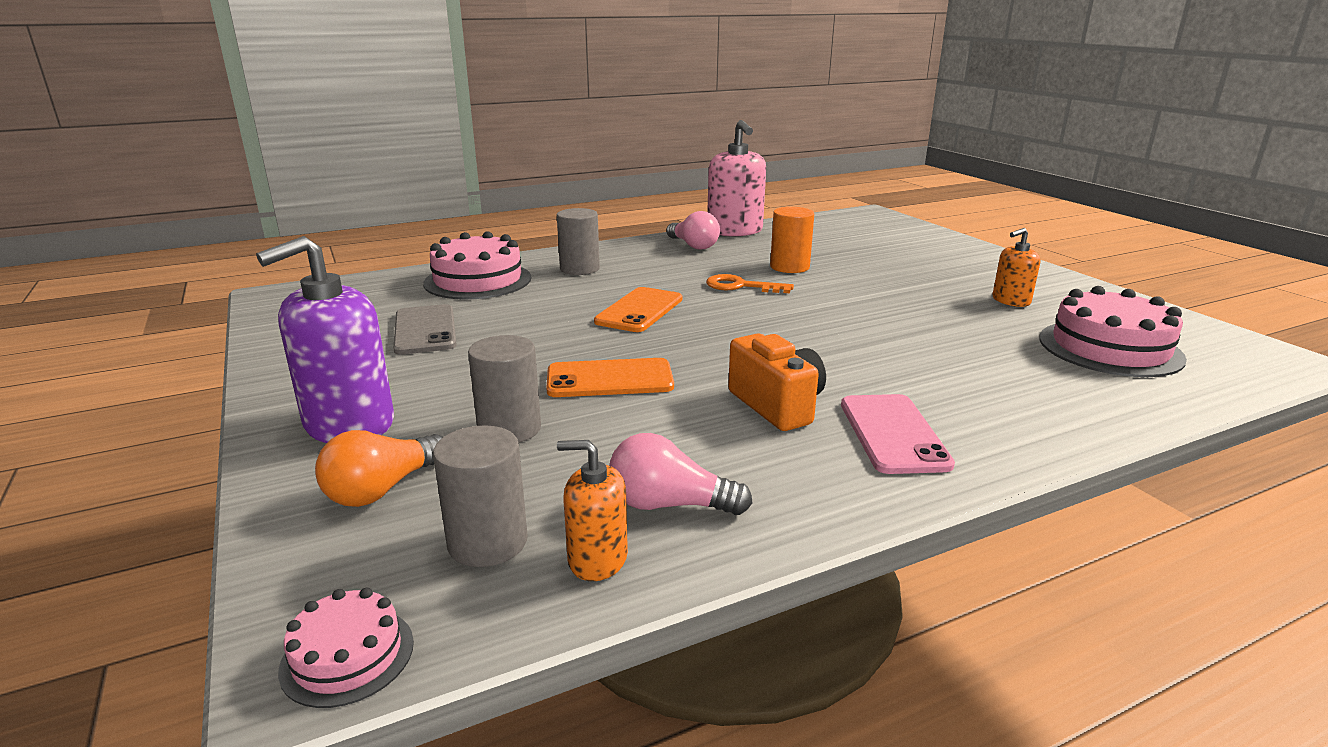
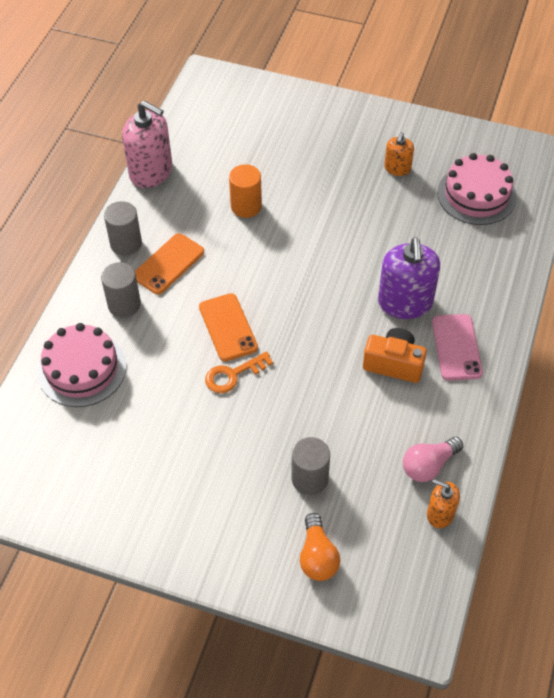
camera: 45 degrees left, 30 degrees up
(347, 656) = (424, 620): pink cake -> none
(349, 424) = (236, 539): purple soap dispenser -> purple soap dispenser (405, 303)
(425, 330) = (141, 444): grey phone -> none
(487, 542) = (395, 541): grey cylinder -> grey cylinder (126, 243)
(597, 559) = (440, 514): orange soap dispenser -> orange soap dispenser turned 60 degrees clockwise
(610, 379) = (300, 405): orange phone -> orange phone (168, 264)
(693, 246) = (152, 216): pink light bulb -> none
(741, 286) = (247, 254): orange key -> orange key (233, 375)
(893, 434) = (456, 347): pink phone -> pink phone turned 45 degrees clockwise

